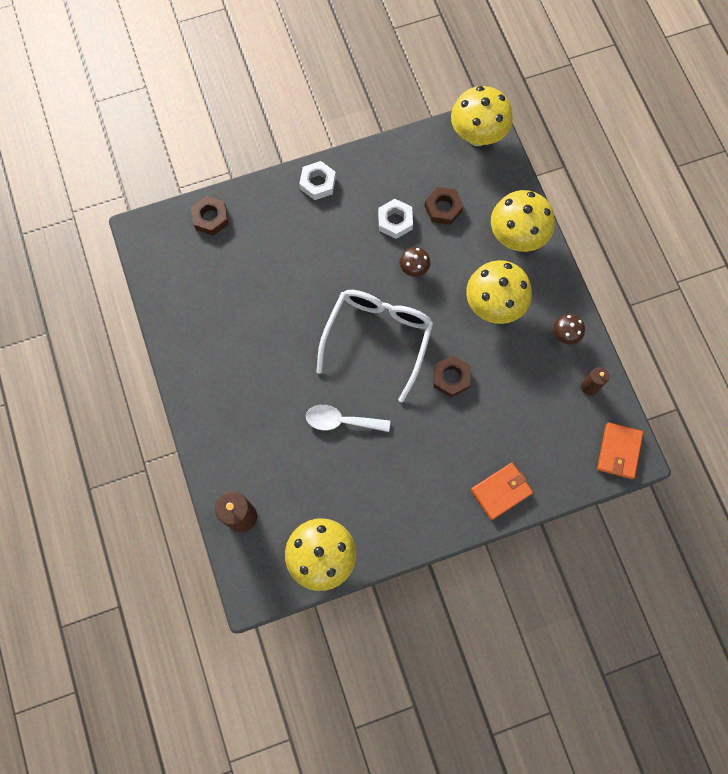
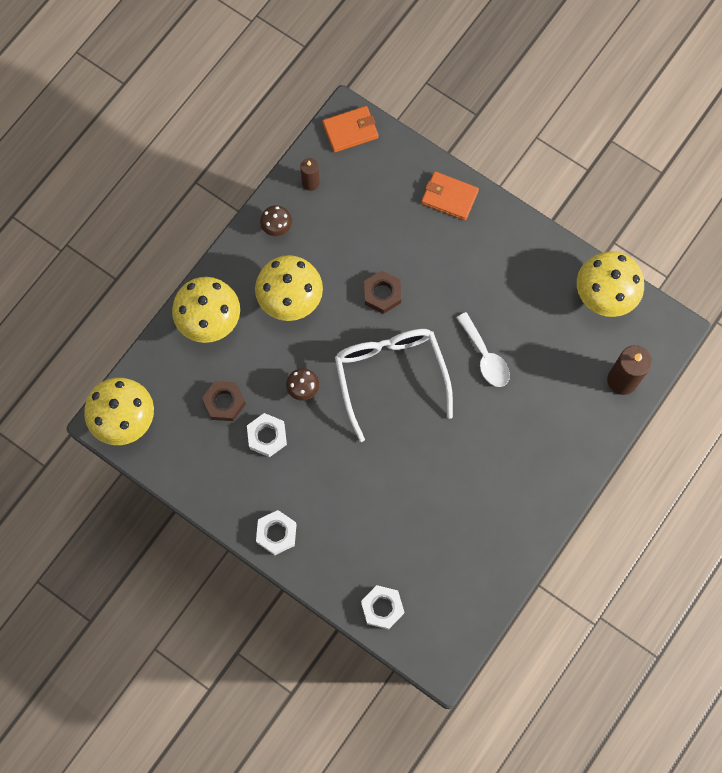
camera: 125 degrees left, 0 degrees up
(210, 218) = (382, 608): brown nut -> white nut
(378, 338) = (390, 376): white glasses -> white glasses turned 90 degrees clockwise

